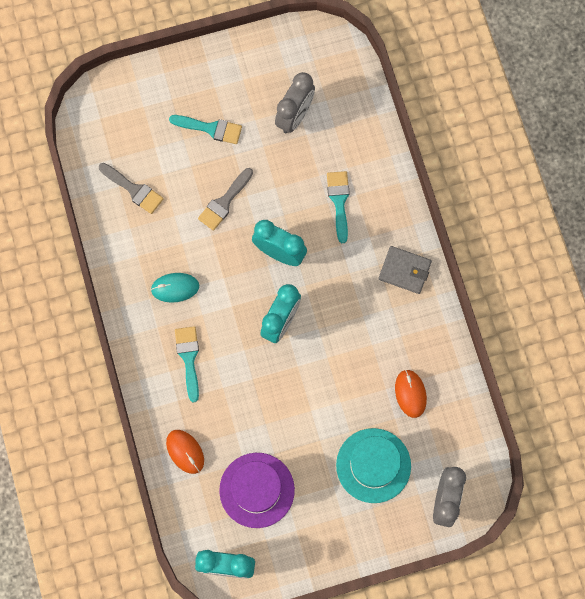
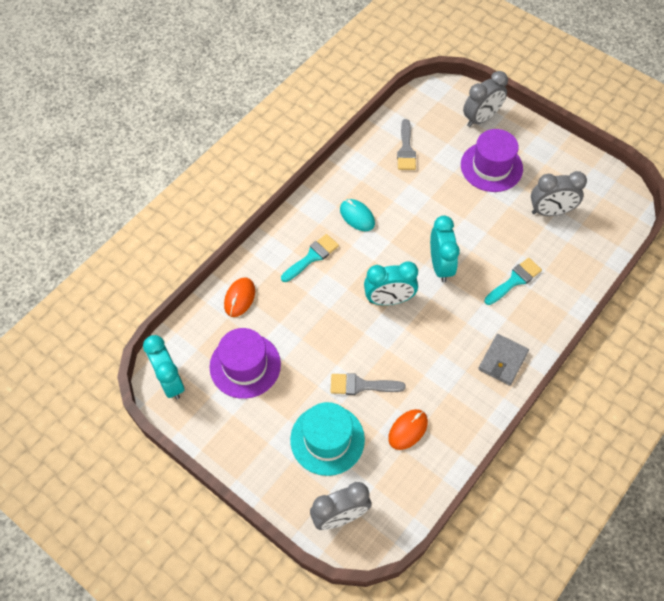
camera: 55 degrees right, 15 degrees down
(150, 95) = (481, 118): none -> grey clock
(211, 128) = (491, 167): turquoise brush -> purple hat
(224, 202) = (446, 207): grey brush -> grey brush (361, 385)
(404, 270) = (503, 361): grey wallet -> grey wallet turned 45 degrees clockwise

